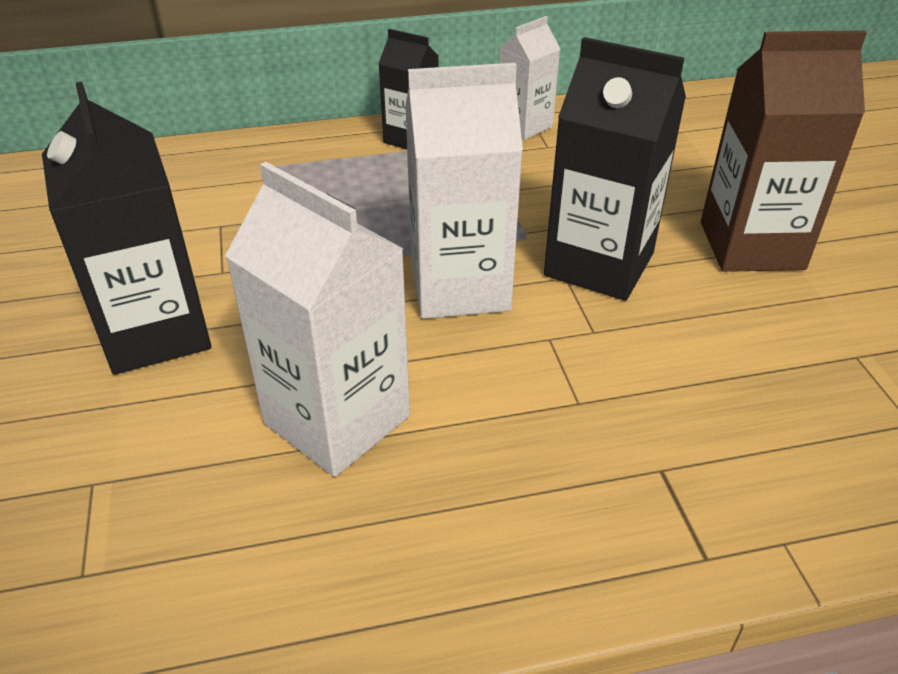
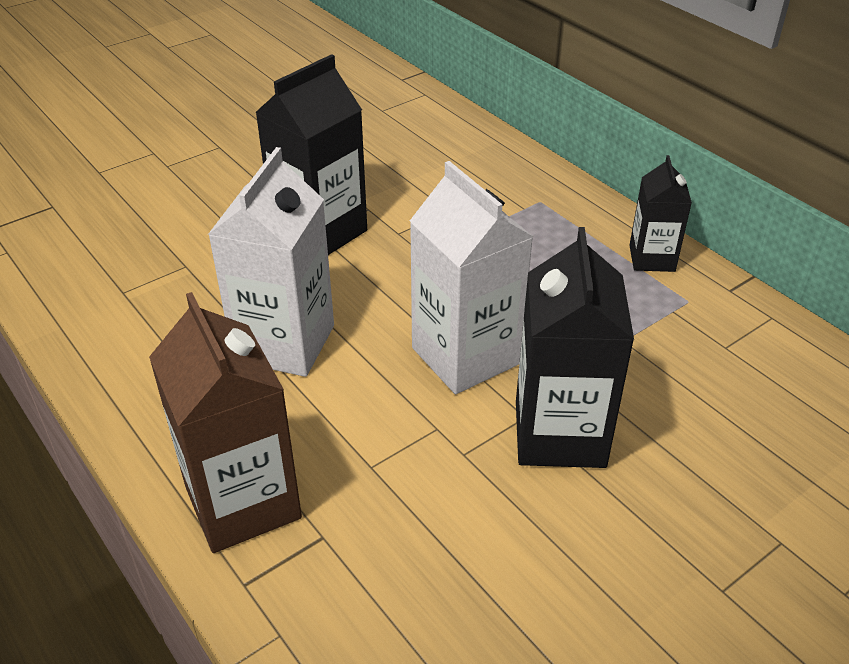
camera: 65 degrees right, 0 degrees up
(524, 126) = (746, 320): white carton -> none
(751, 245) = (683, 545): brown carton -> brown carton (243, 502)

